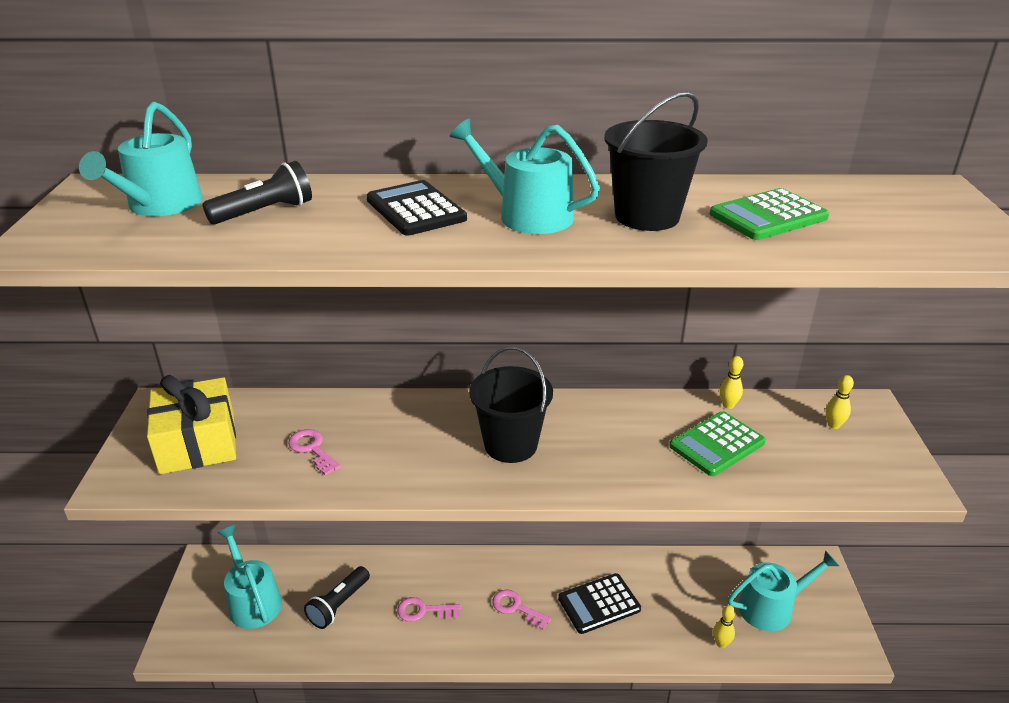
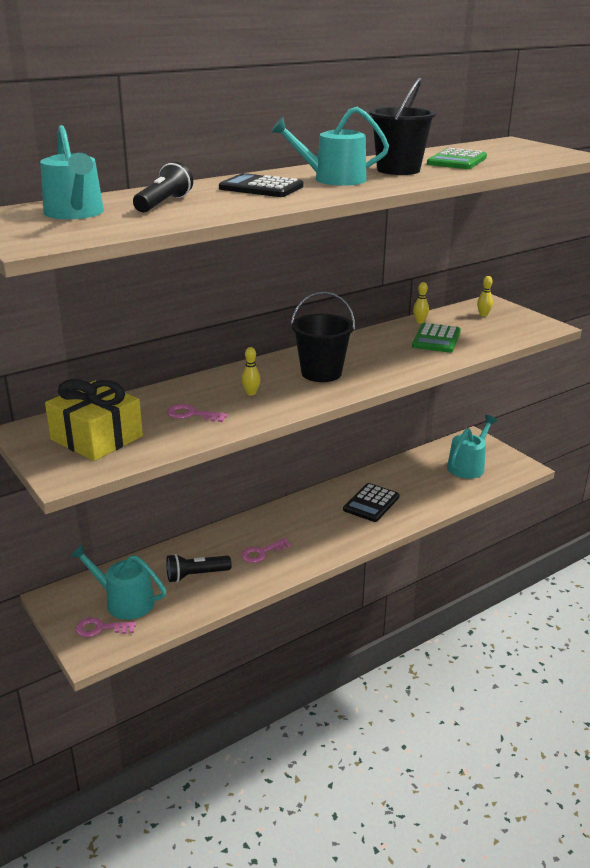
camera: 35 degrees left, 5 degrees down
(339, 605) = (196, 575): black flashlight -> black flashlight turned 75 degrees clockwise
(516, 608) = (322, 526): pink key -> pink key (100, 628)
(721, 643) = (458, 493): yellow bowling pin -> yellow bowling pin (251, 393)

